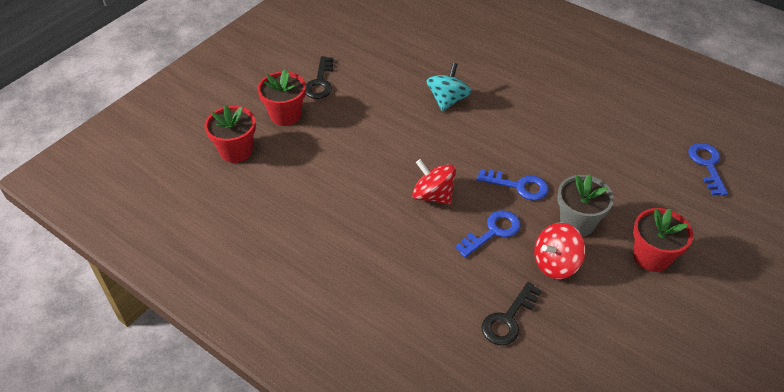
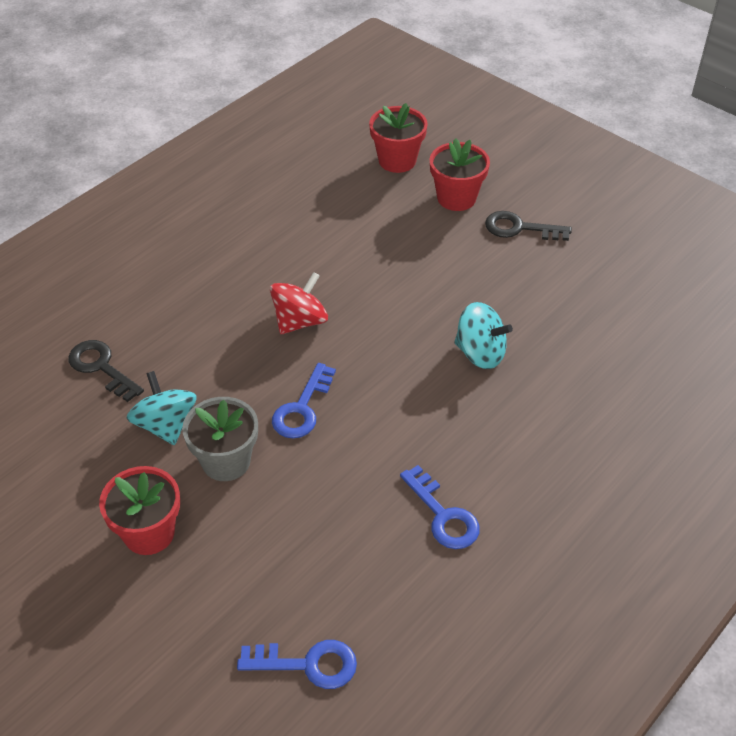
camera: 95 degrees right, 0 degrees up
(493, 232) = (230, 371): blue key -> blue key (443, 515)
(555, 263) = (166, 425): red spinning top -> turquoise spinning top

